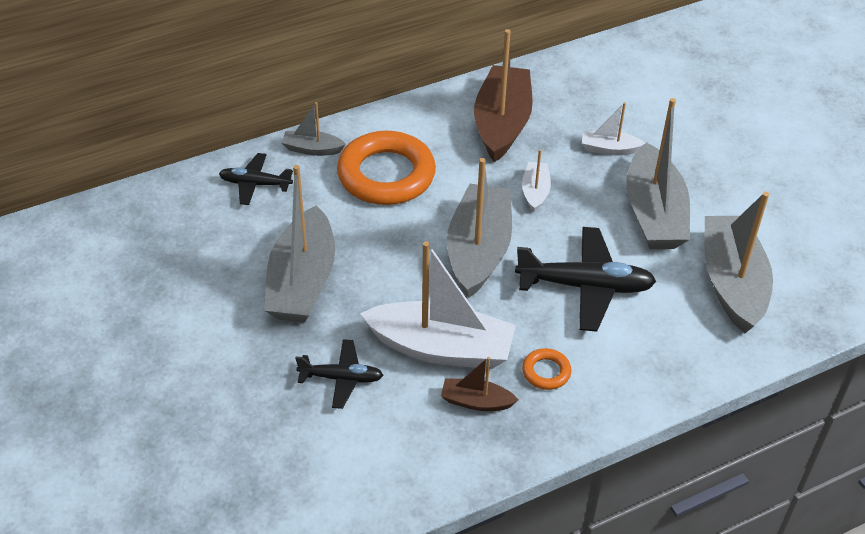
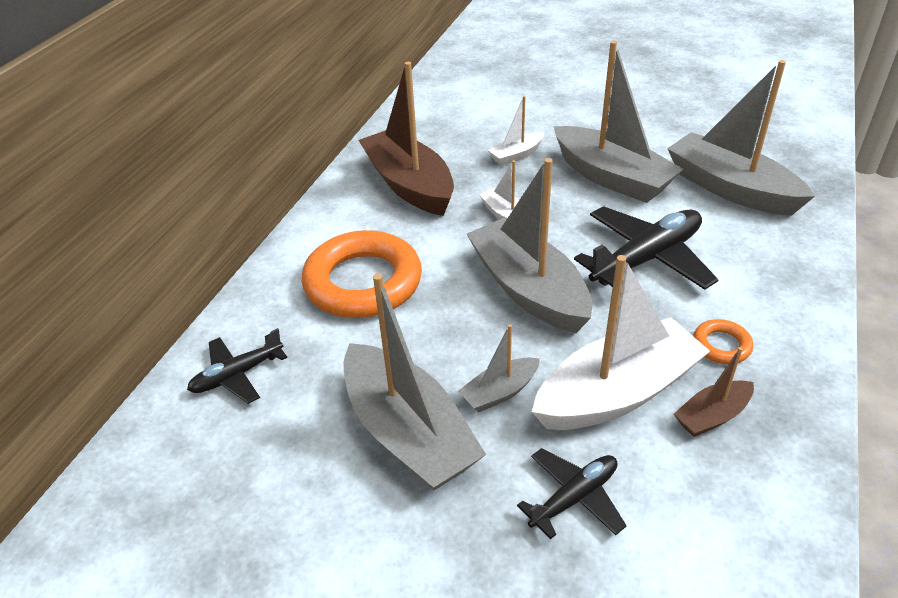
camera: 40 degrees left, 5 degrees down
(312, 149) = (260, 305): grey boat -> grey boat (500, 392)

